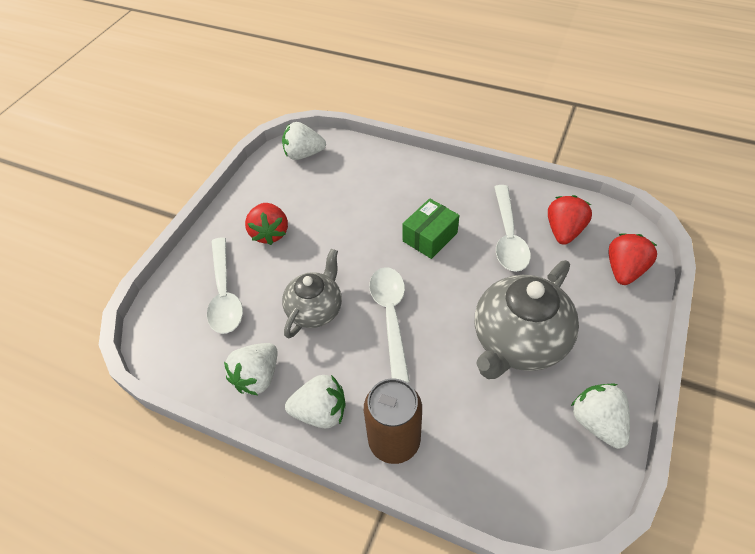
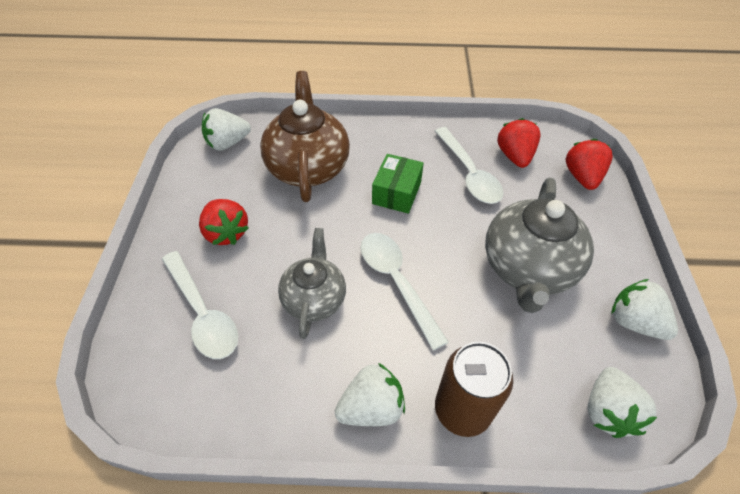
camera: 25 degrees left, 0 degrees up
(257, 377) = (283, 394): white strawberry -> white strawberry (608, 411)
(362, 193) = (308, 167): none -> brown teapot

